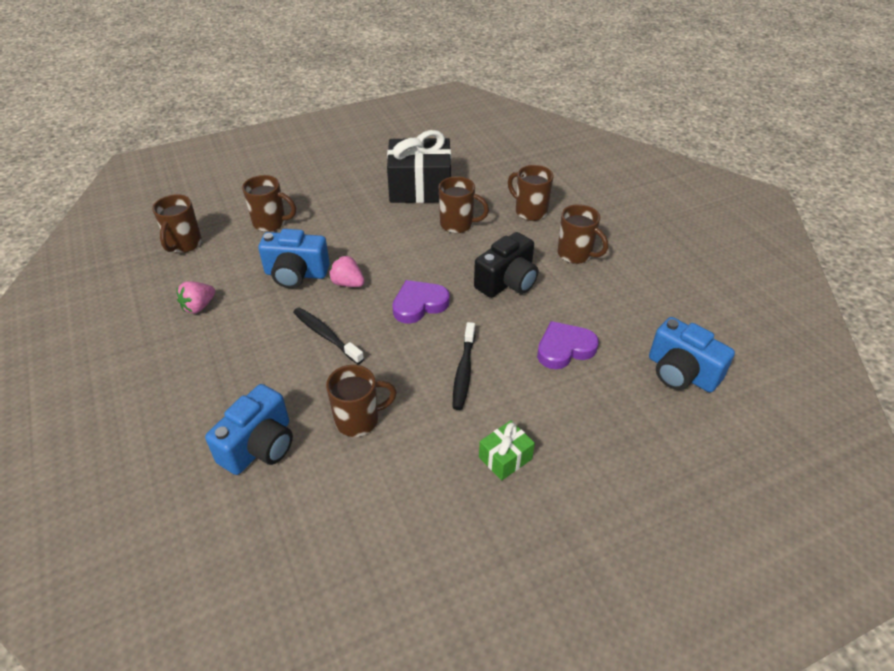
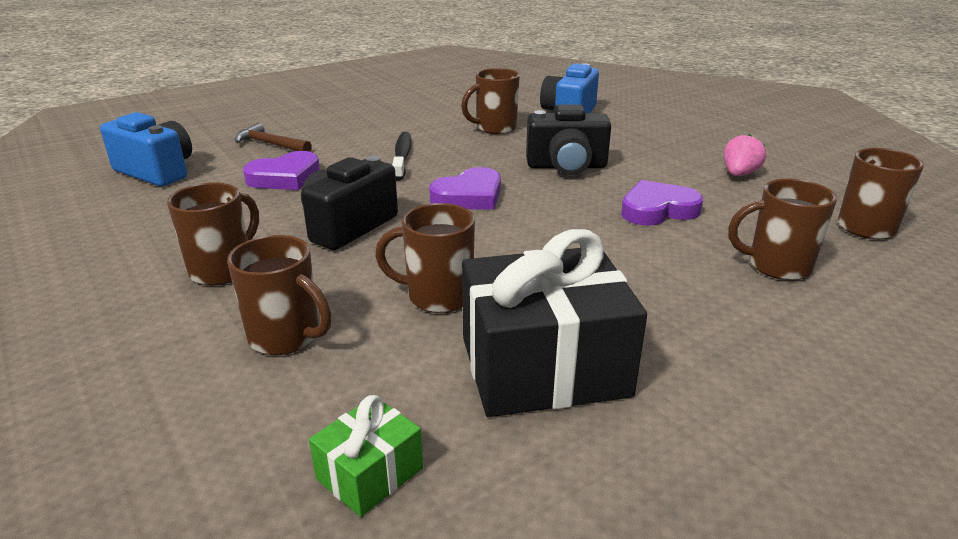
camera: 170 degrees right, 15 degrees down
(296, 274) = (657, 210): blue camera -> purple heart
(326, 335) = (566, 166): black toothbrush -> black camera
(348, 283) = (577, 207): pink strawberry -> none
(505, 458) = (360, 122): green gift -> green gift (369, 473)
(575, 254) = (223, 269): brown mug -> brown mug turned 90 degrees clockwise
(595, 414) = (270, 144): none -> brown hammer

